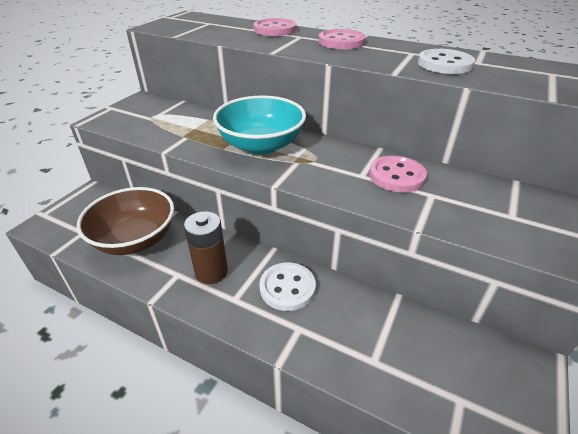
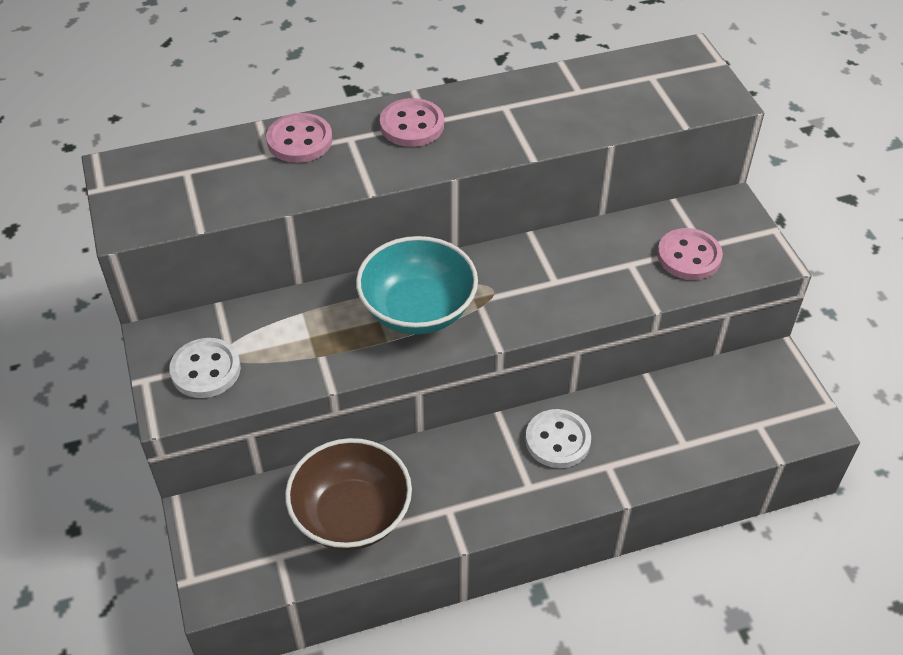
camera: 45 degrees left, 10 degrees up
(211, 272) = (475, 481): brown battery -> none
(396, 176) = (583, 261): pink button -> pink button (689, 256)
(444, 64) = (556, 114): white button -> white button (205, 370)

